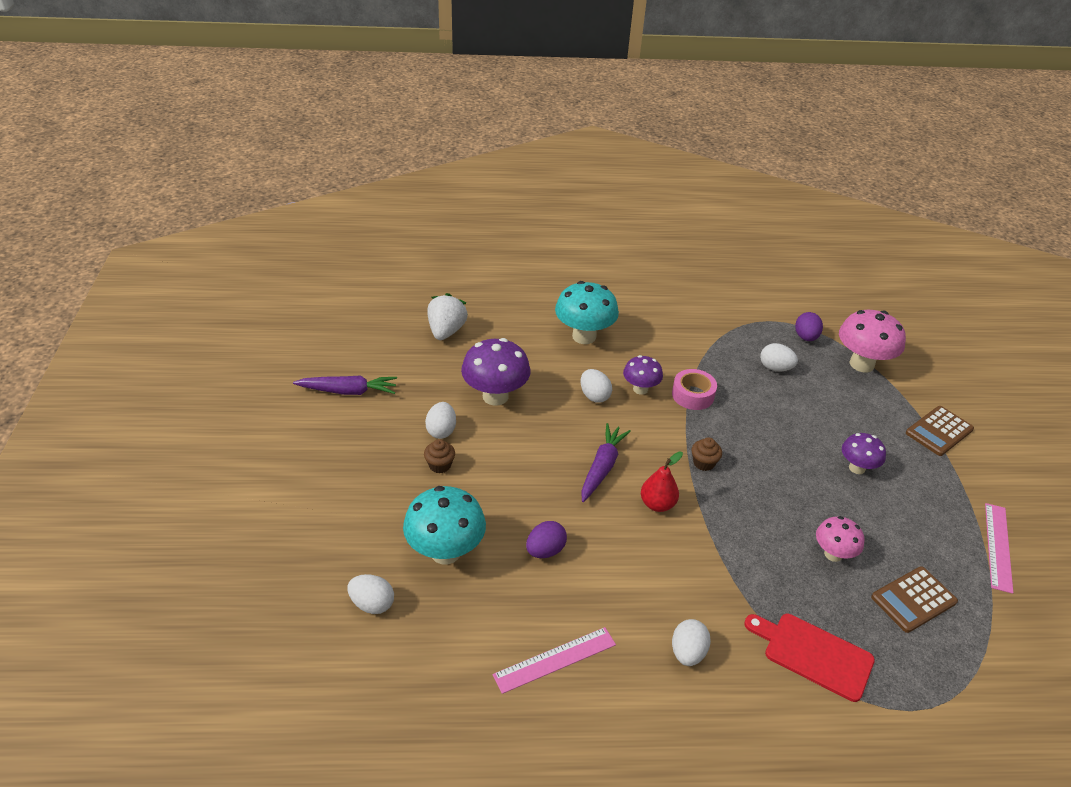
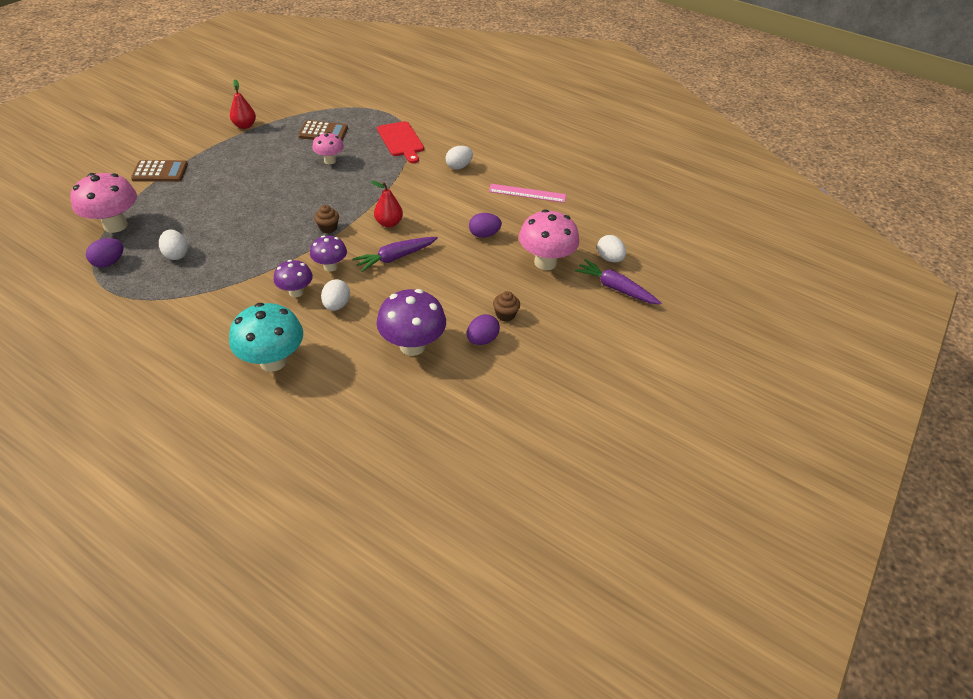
camera: 145 degrees left, 5 degrees up
(348, 391) = (533, 419): purple carrot -> purple carrot (615, 288)
(441, 431) = (482, 340): white egg -> purple egg
(445, 552) = (545, 262): turquoise mushroom -> pink mushroom
(446, 331) = (388, 440): white strawberry -> none
(693, 395) = (266, 268): pink tape -> none
(857, 468) = (244, 182): purple mushroom -> purple mushroom (330, 267)
(998, 546) = (245, 126): pink ruler -> red pear

